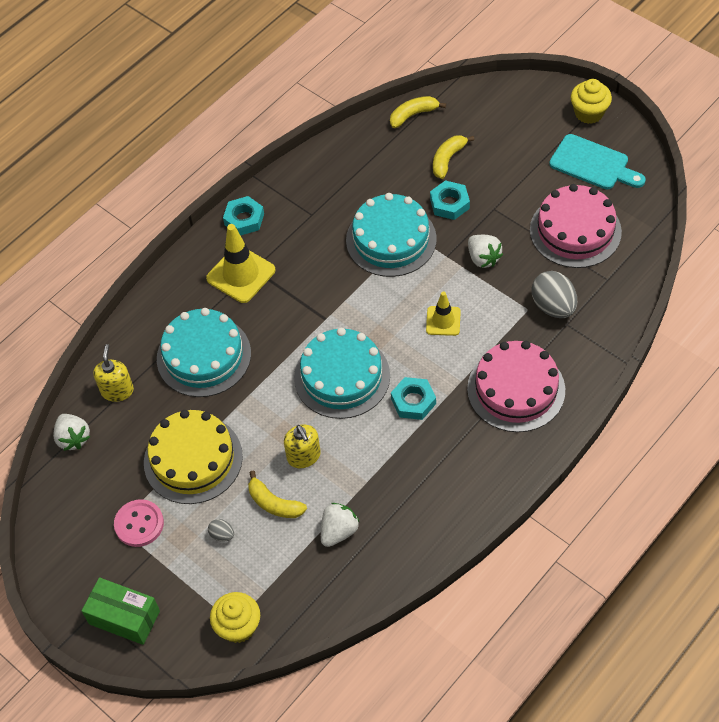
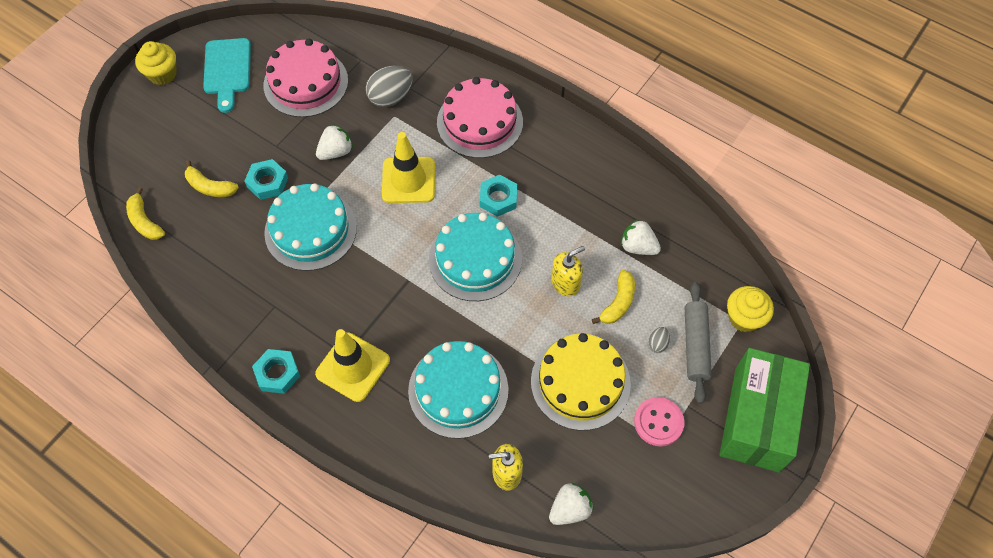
camera: 100 degrees left, 5 degrees up
(124, 617) = (757, 419): green box -> green box, size x1.63
(214, 571) = (695, 345): none -> grey rolling pin
(443, 321) = (408, 180): yellow traffic cone -> yellow traffic cone, size x1.65
(593, 164) = (227, 70): turquoise cutting board -> turquoise cutting board turned 150 degrees clockwise

